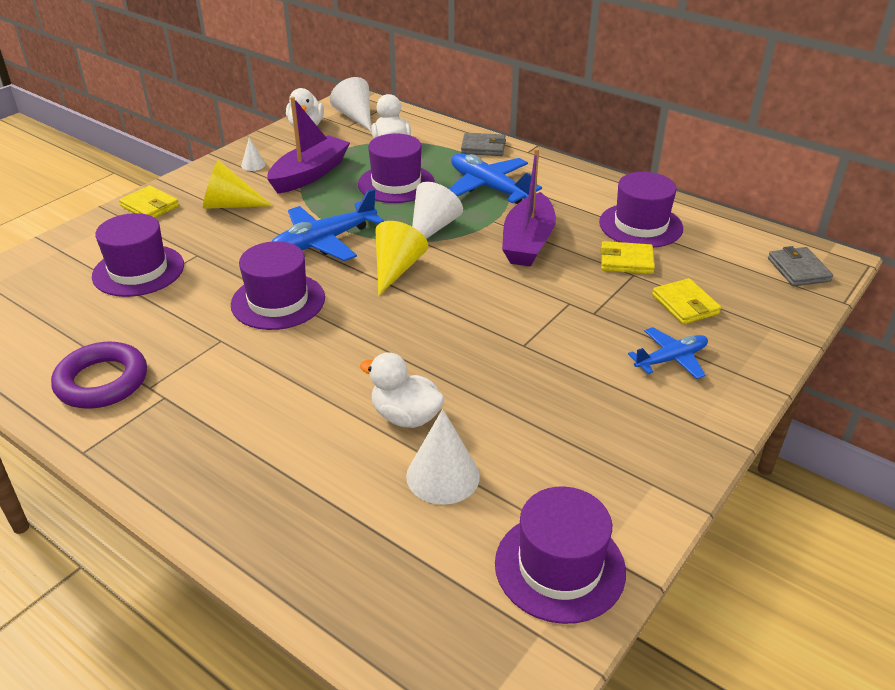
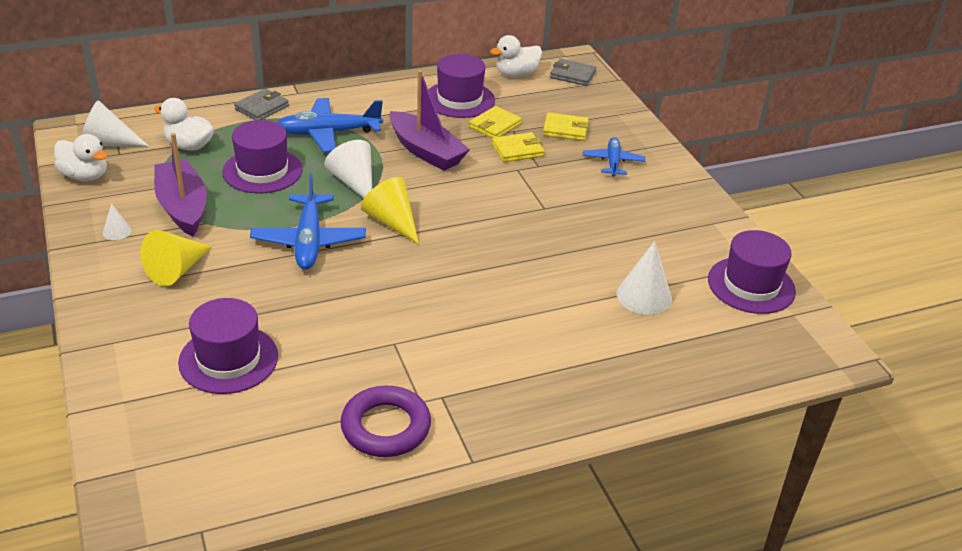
camera: 60 degrees left, 0 degrees up
(150, 206) = (112, 319): yellow wallet -> yellow wallet (517, 150)
(278, 301) = (371, 295): purple hat -> none
(405, 416) = (573, 288): white duck -> white duck (516, 74)

